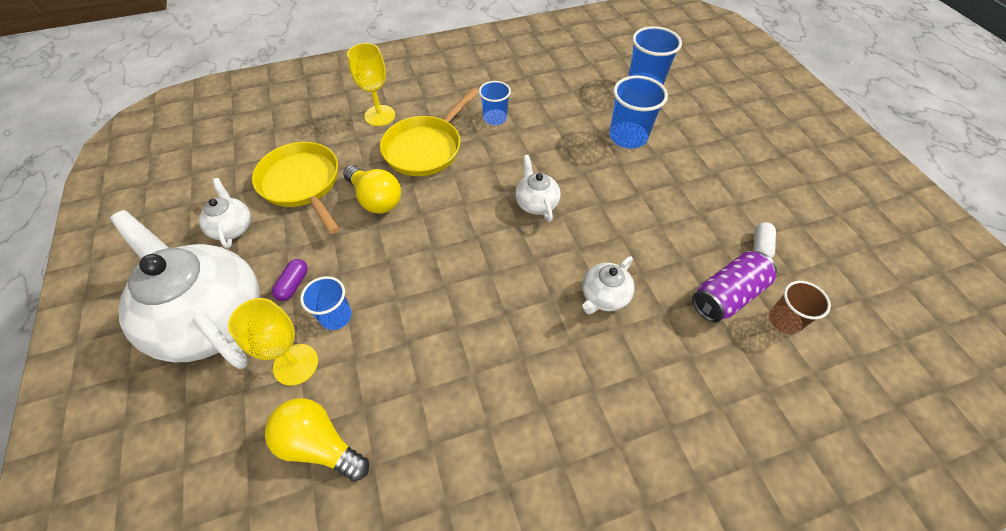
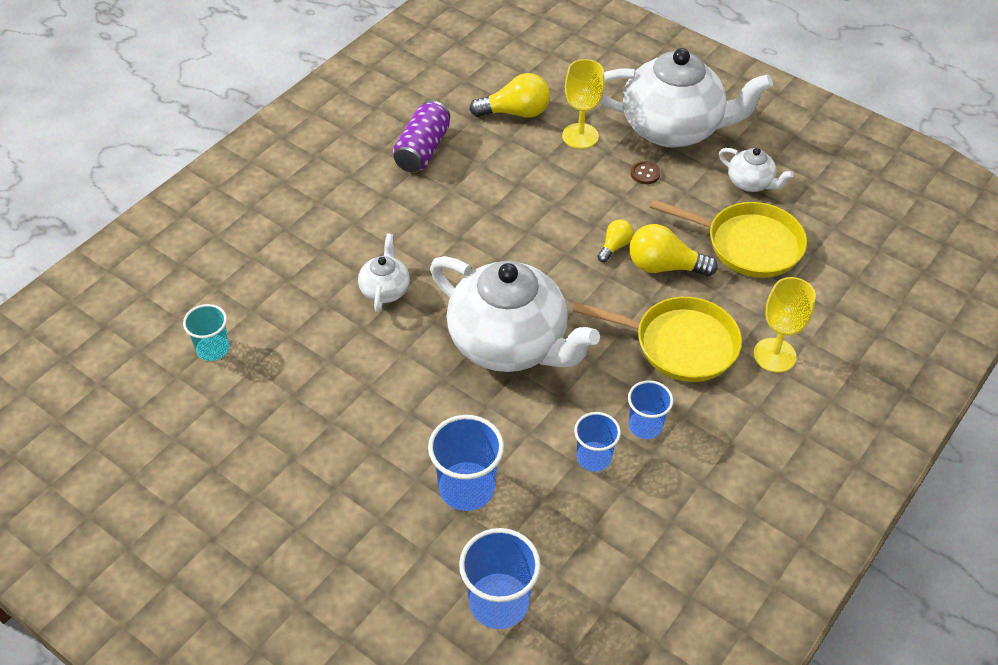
camera: 145 degrees right, 5 degrees down
(293, 284) = (645, 174): purple capsule -> brown button
(336, 316) = (587, 172): blue cup -> blue cup (593, 457)
(391, 233) = (615, 246): none -> yellow light bulb
(426, 148) = (679, 344): yellow pan -> yellow pan turned 105 degrees clockwise
(536, 203) = (509, 343): white teapot -> white teapot, size x2.23
(727, 295) = (272, 346): purple can -> purple can (422, 150)
(760, 246) = (253, 415): white capsule -> none
(784, 320) = (213, 349): brown cup -> turquoise cup

